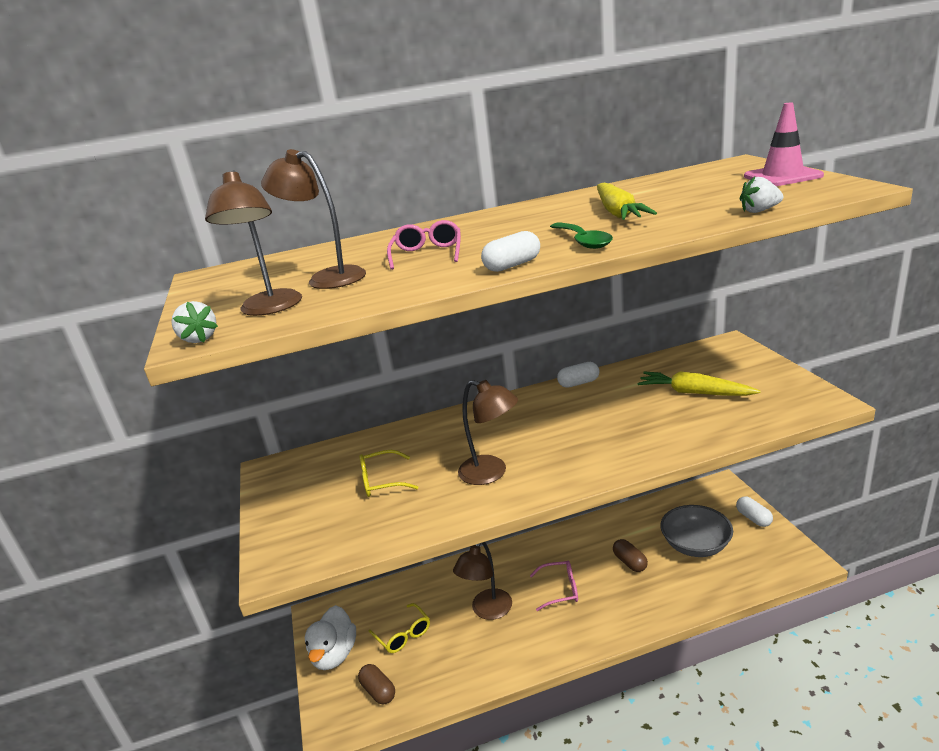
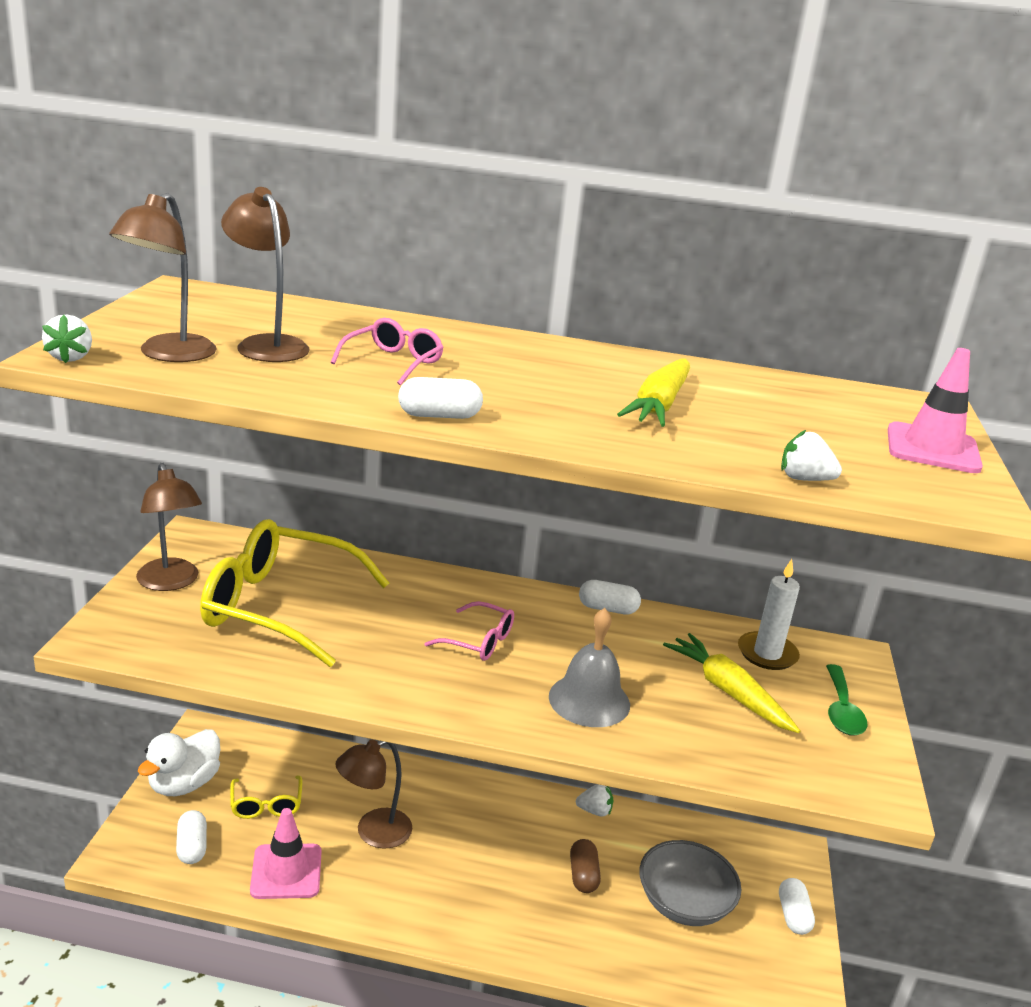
camera: 20 degrees right, 0 degrees up
(378, 691) = (192, 847): brown capsule -> white capsule
(382, 481) = (280, 607): yellow glasses -> yellow glasses, size x2.12
(456, 668) = (286, 871): none -> pink traffic cone
(491, 473) = (393, 658): brown lamp -> brown lamp (171, 582)
(560, 590) = (472, 857): pink glasses -> pink glasses (478, 641)
(583, 241) = (555, 422): green spoon -> green spoon (841, 710)
(601, 523) = (594, 811): none -> white strawberry
(630, 435) = (589, 700): none -> grey bell
(688, 364) = (767, 654): none -> white candle

